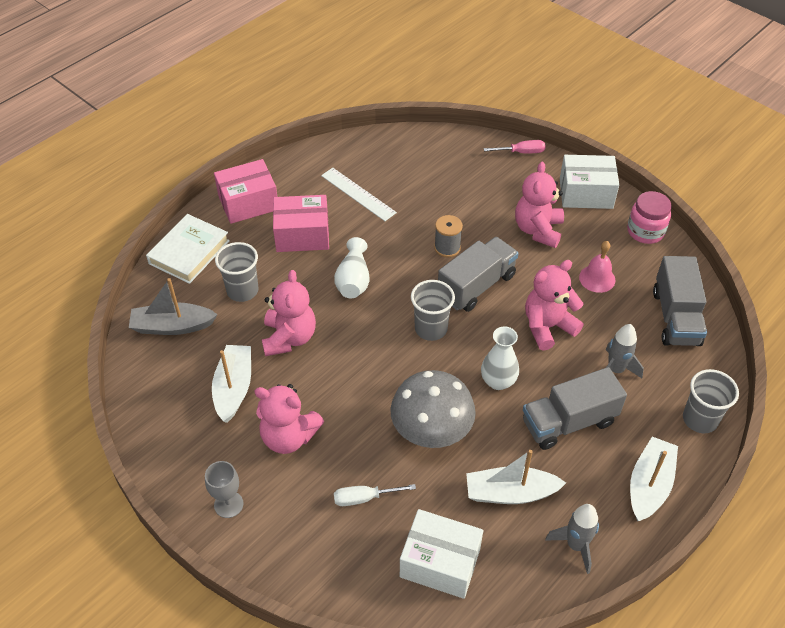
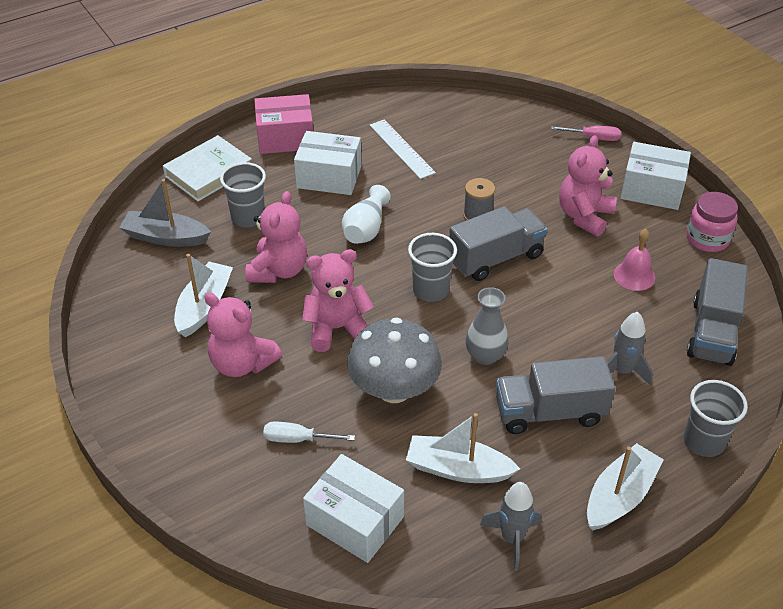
camera: 15 degrees right, 5 degrees down
(228, 504) = (156, 414): grey goblet -> none
(302, 235) = (329, 177): pink box -> white box
(498, 381) = (485, 355): white vase -> grey vase
(547, 327) = (560, 313): pink teddy bear -> pink teddy bear (337, 328)

